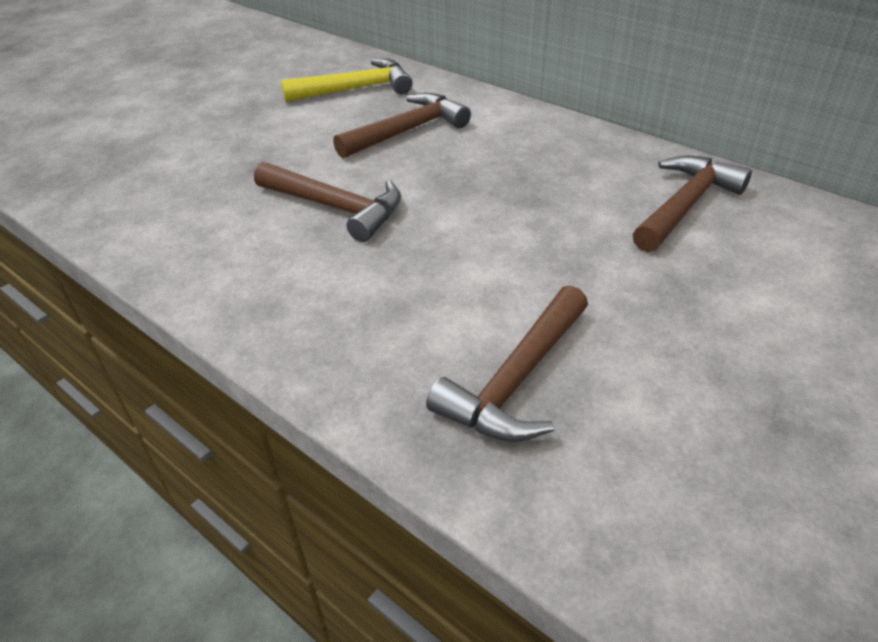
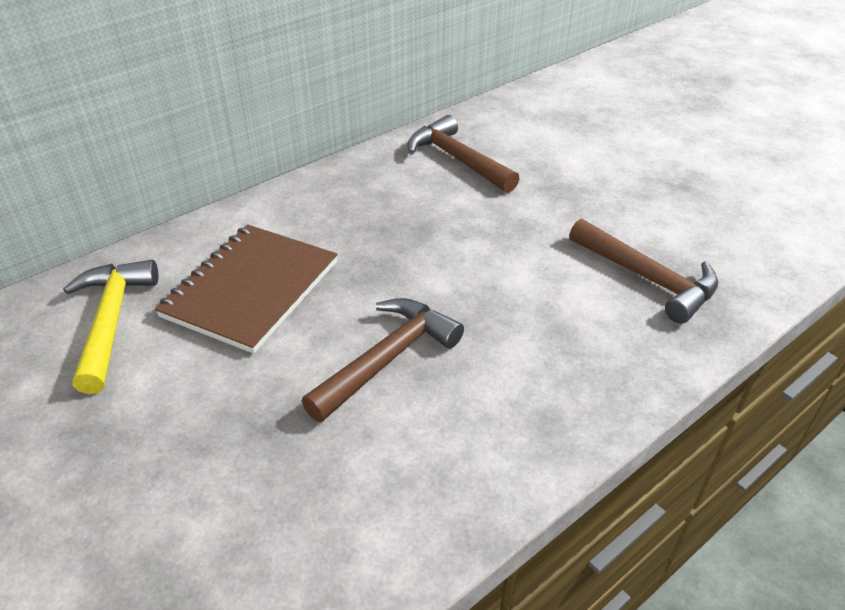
camera: 80 degrees left, 0 degrees up
(407, 131) = (251, 289): brown hammer -> brown notebook

